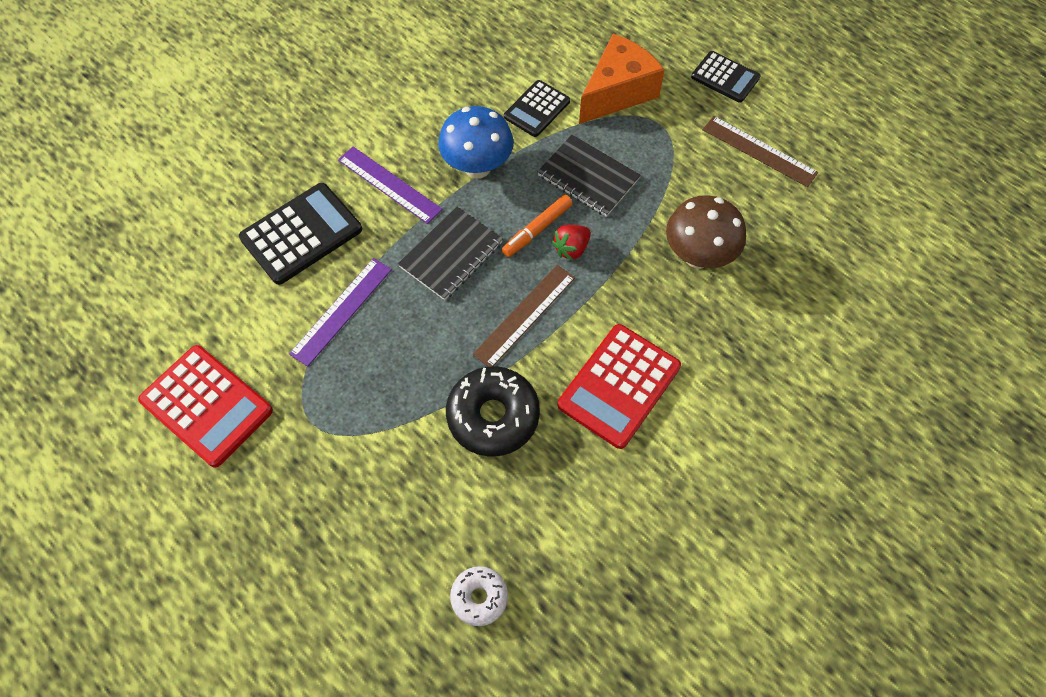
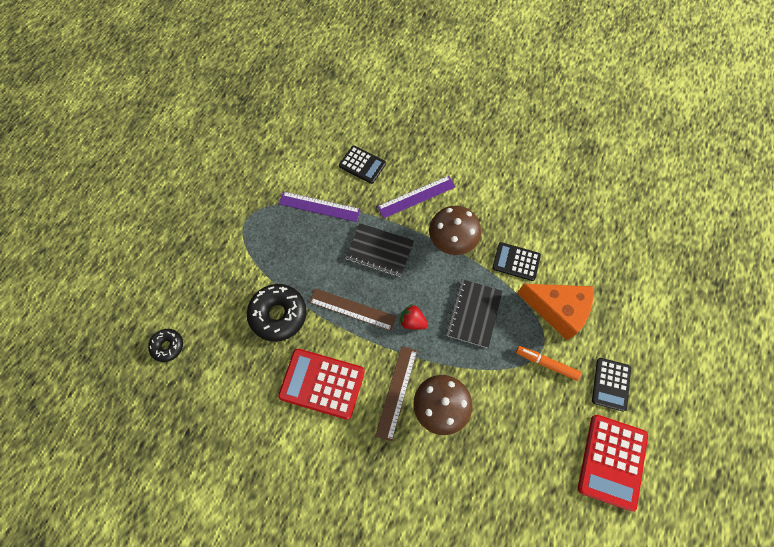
camera: 70 degrees right, 5 degrees up
(207, 405) = (240, 166): red calculator -> red calculator (612, 461)
(301, 234) = (362, 165): black calculator -> black calculator, size x0.62
(389, 184) = (416, 197): purple ruler -> purple ruler turned 45 degrees clockwise
(477, 167) = (451, 242): blue mushroom -> brown mushroom
(479, 597) = (168, 346): white donut -> black donut
(537, 229) = (419, 295): orange marker -> orange marker (547, 364)
(759, 151) = (552, 429): brown ruler -> brown ruler (396, 392)

